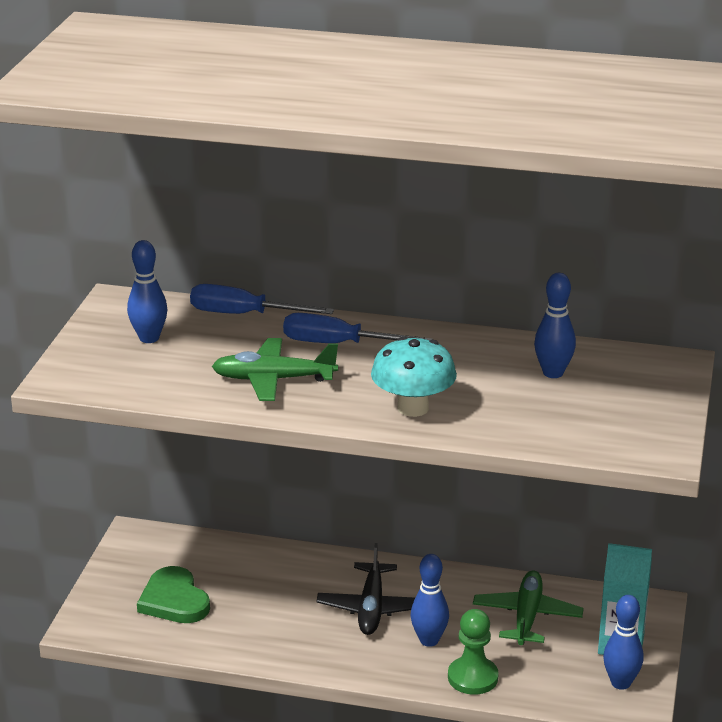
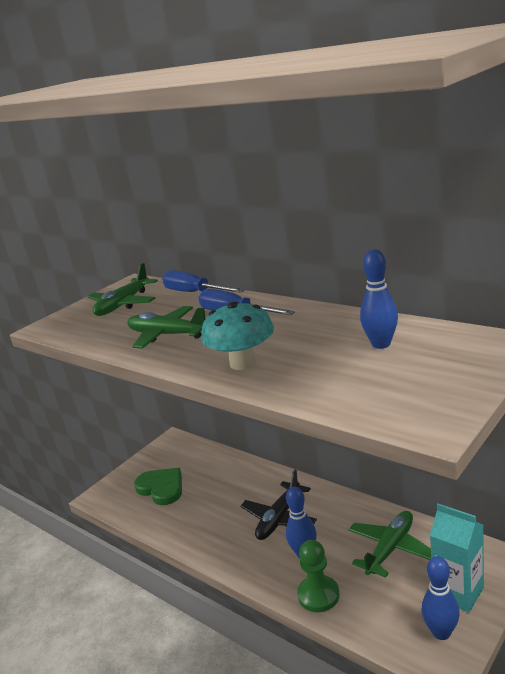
camera: 30 degrees right, 5 degrees down
(149, 338) = (123, 304): blue bowling pin -> green plane
(174, 600) = (161, 488): green heart -> green heart turned 135 degrees clockwise

